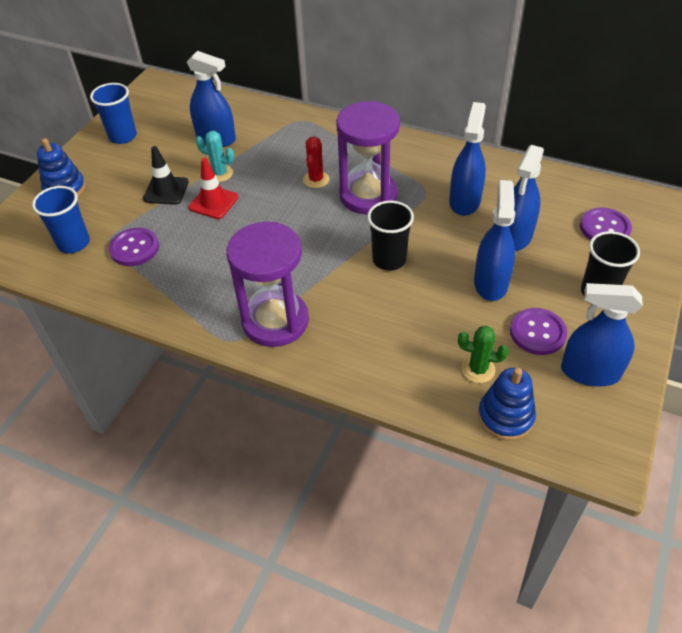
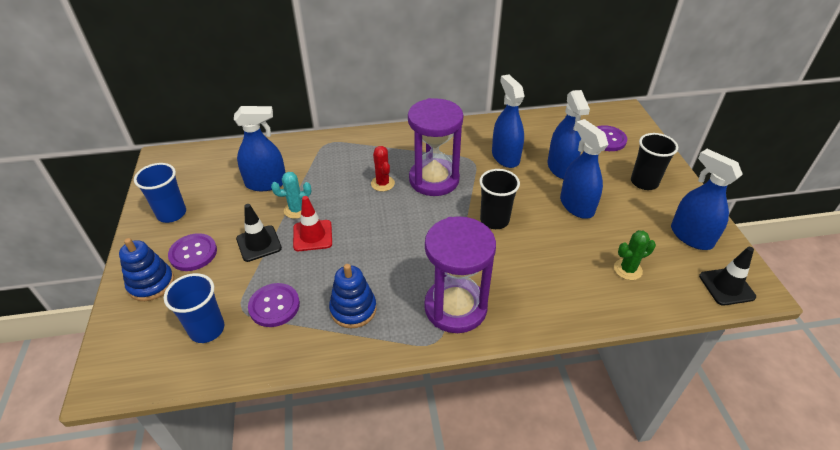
camera: 35 degrees left, 5 degrees down
(505, 417) = (675, 293): blue stacking toy -> blue stacking toy (353, 309)
(537, 332) = (637, 226): purple button -> purple button (193, 253)
(572, 440) = (726, 286): none -> black traffic cone
(590, 372) = (691, 236): blue spray bottle -> blue spray bottle turned 75 degrees clockwise

